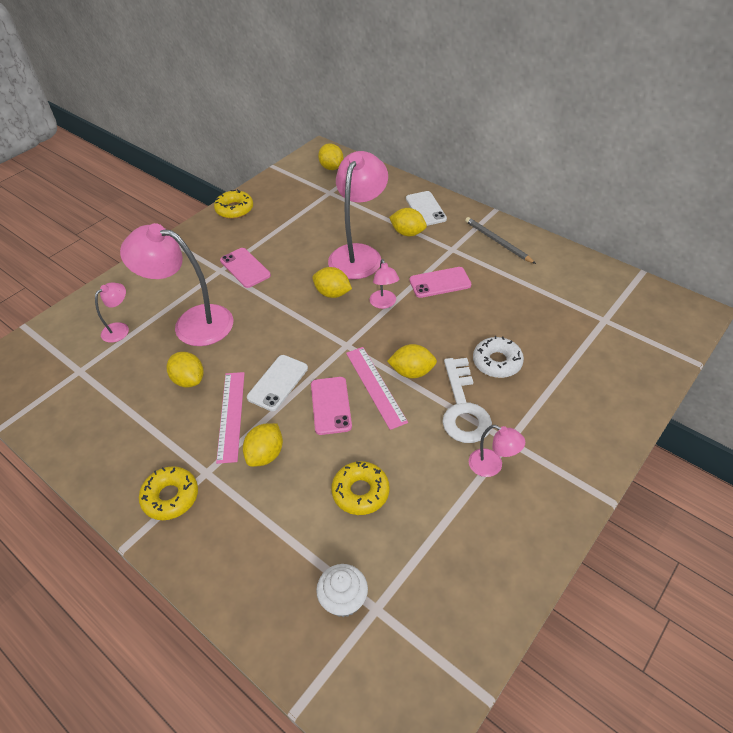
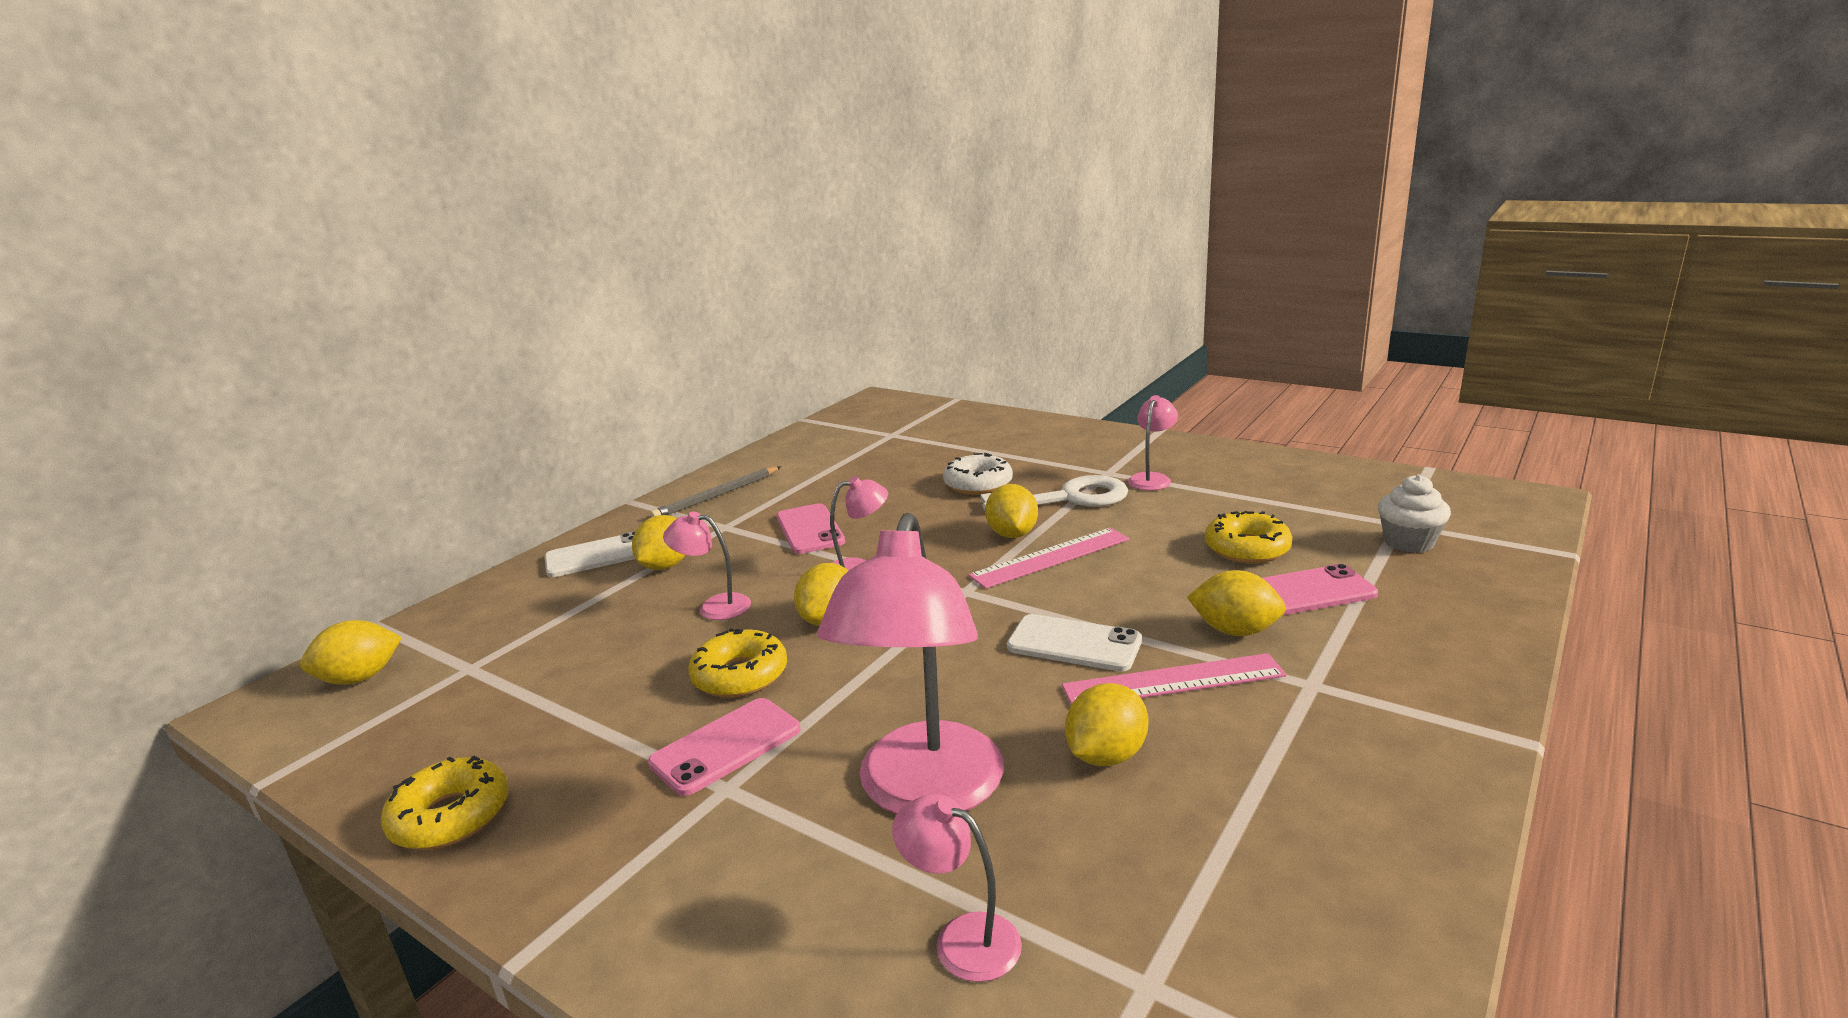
camera: 95 degrees left, 25 degrees down
(170, 497) = (1390, 712): yellow donut -> yellow donut (740, 675)
(331, 405) = (1104, 588): pink phone -> pink phone (1309, 592)
(359, 254) = (714, 606): pink lamp -> pink lamp, size x0.47

